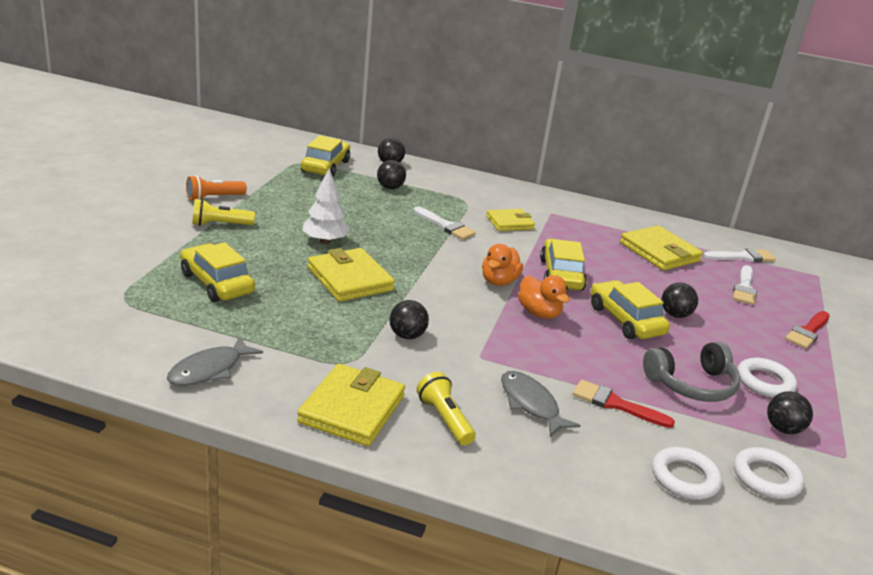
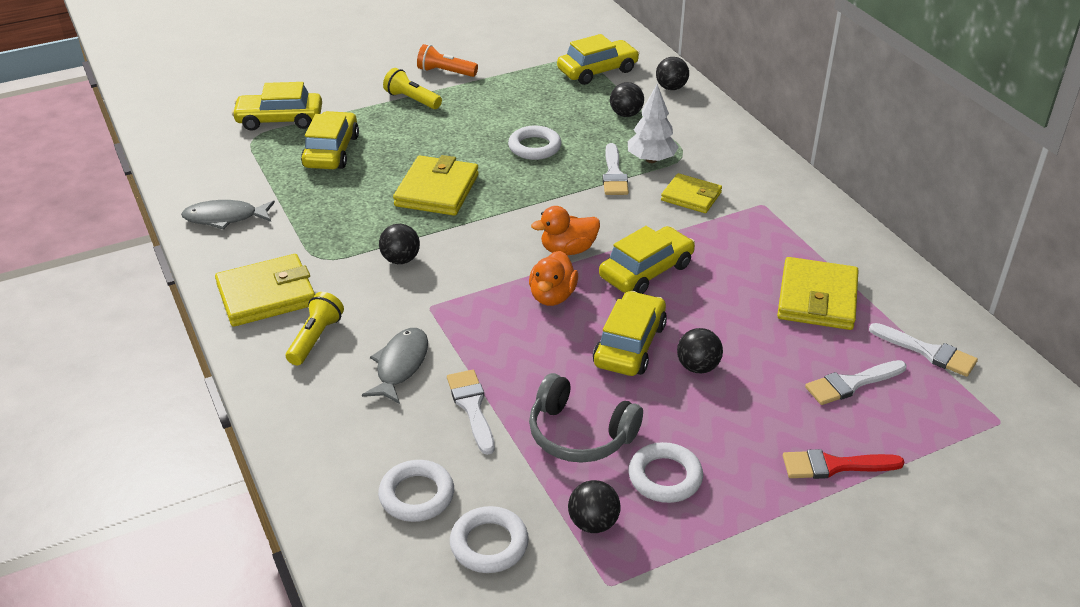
camera: 50 degrees right, 10 degrees up
(125, 276) = (280, 120): none -> yellow car
(325, 241) = (473, 147): white tree -> white tree (651, 159)
(367, 227) = (534, 147): none -> white ring
(615, 404) = (472, 407): red brush -> white brush

